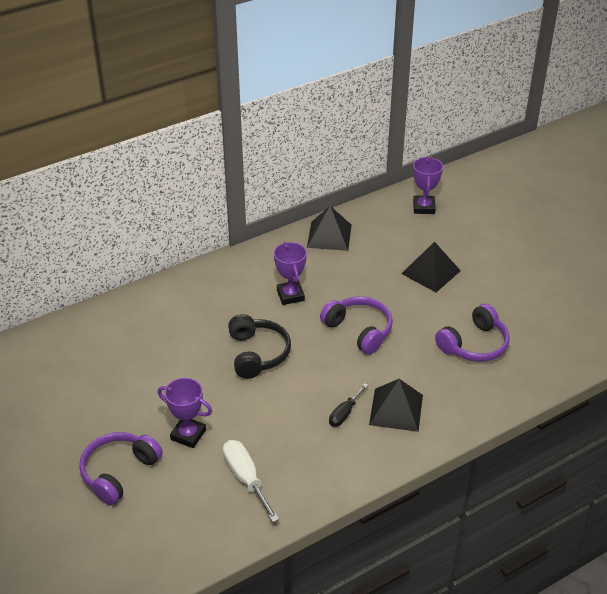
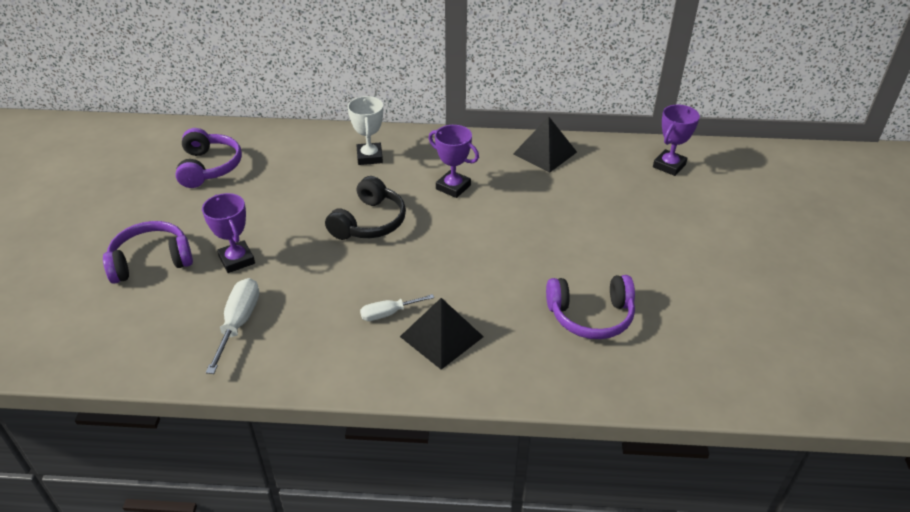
camera: 35 degrees right, 0 degrees up
(199, 300) = (369, 157): none -> white trophy
(290, 295) = (453, 187): purple trophy -> purple trophy turned 75 degrees counterclockwise
(344, 413) = (388, 313): black screwdriver -> white screwdriver
(359, 330) = (484, 246): purple headphones -> purple headphones (209, 167)
(431, 272) = (615, 226): black pyramid -> none

